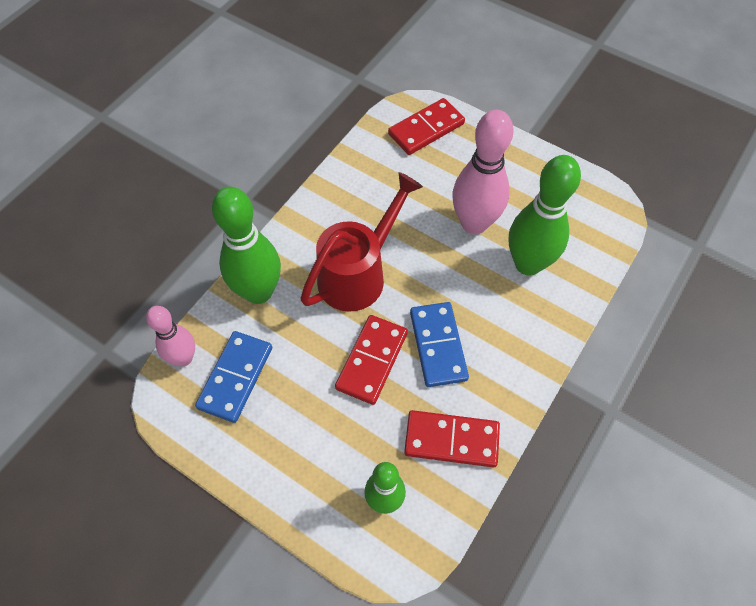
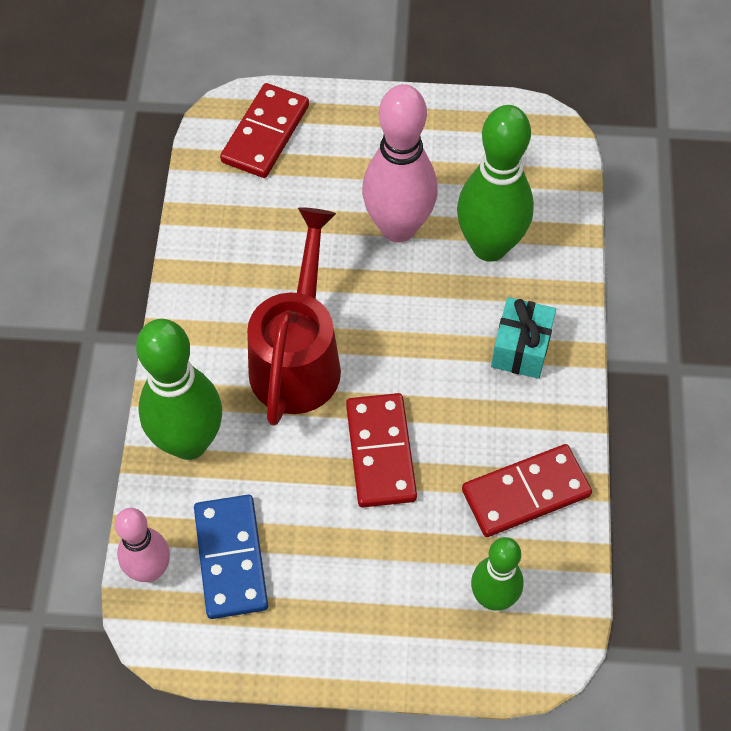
camera: 30 degrees left, 0 degrees up
(438, 345) = (446, 395): blue domino -> none
(508, 341) = (521, 349): none -> turquoise gift

